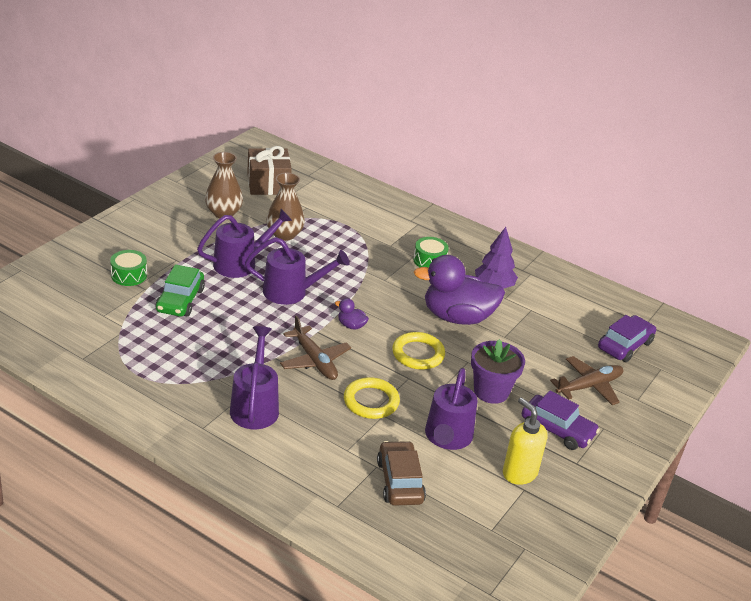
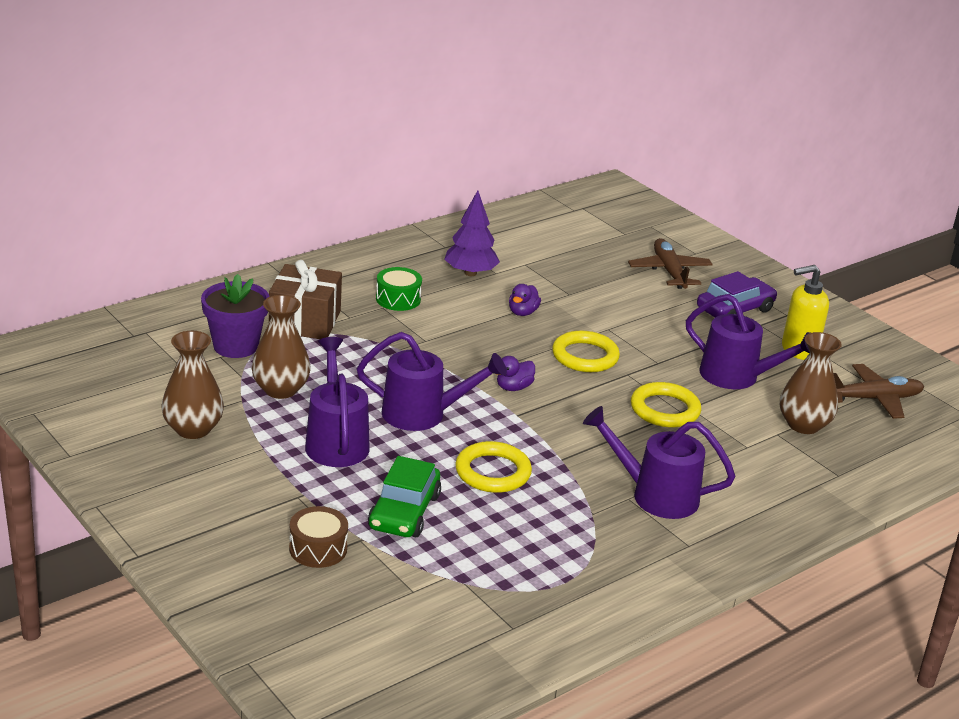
camera: 70 degrees left, 5 degrees down
(129, 275) = (318, 549): green drum -> brown drum
(180, 300) = (404, 512): green car -> green car turned 75 degrees clockwise
(242, 329) = (493, 472): none -> yellow ring
(268, 184) = (136, 373): brown gift -> brown gift (305, 321)
(292, 292) = (423, 414): purple watering can -> purple watering can turned 75 degrees clockwise
(314, 360) = (576, 430): brown plane -> brown plane (873, 399)
(400, 481) = (803, 425): brown car -> brown vase
(457, 317) = (522, 312): purple duck -> purple duck, size x0.41
(491, 391) = (664, 329): purple flower pot -> purple flower pot (235, 346)
(625, 345) = (606, 232): purple car -> none

